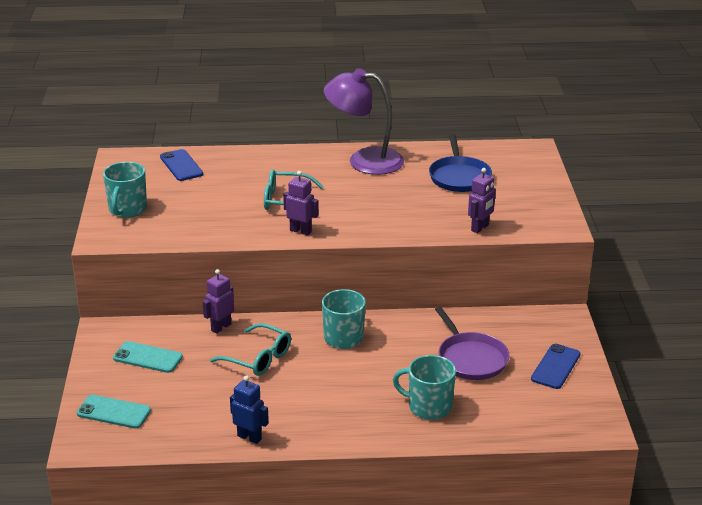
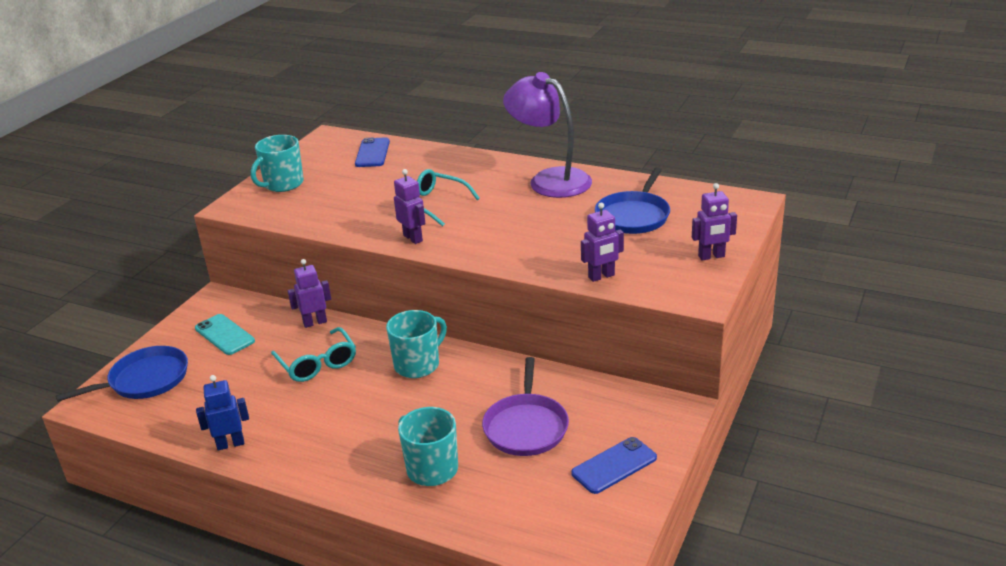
camera: 30 degrees right, 0 degrees up
(114, 412) = (145, 380): turquoise phone -> blue pan
(249, 437) = (230, 444): blue robot -> blue robot turned 75 degrees counterclockwise
(544, 196) = (711, 256): none -> purple robot

